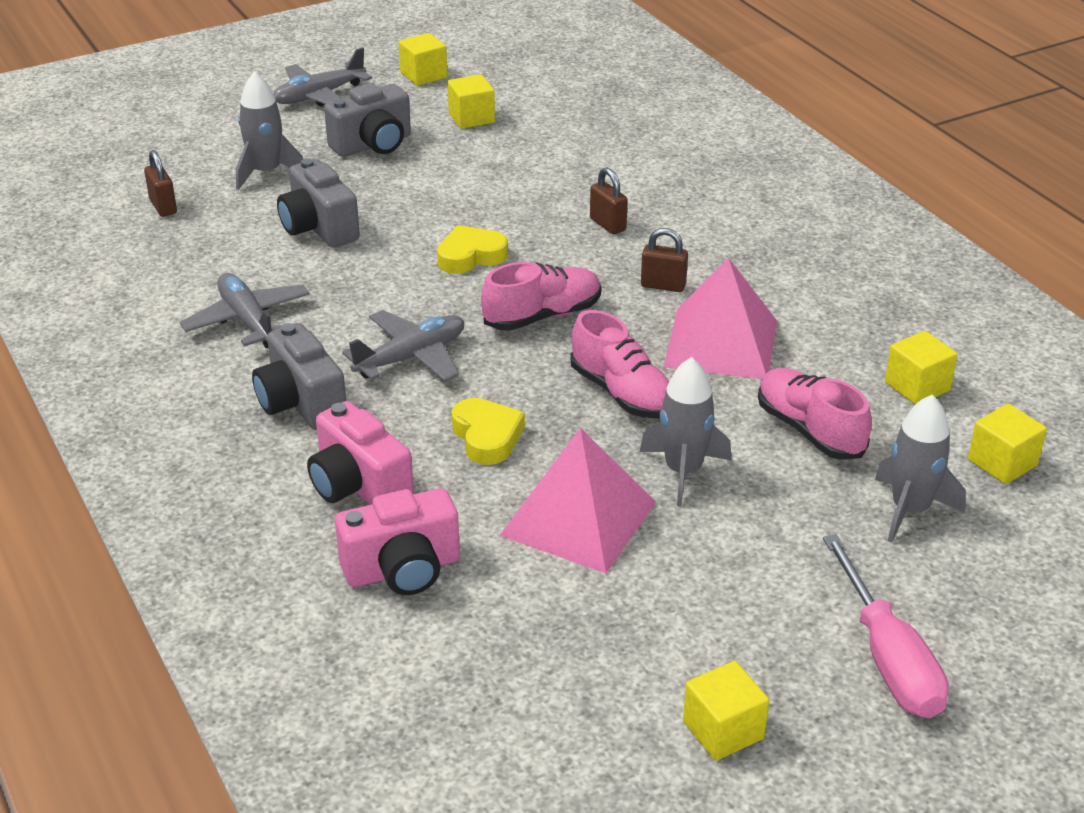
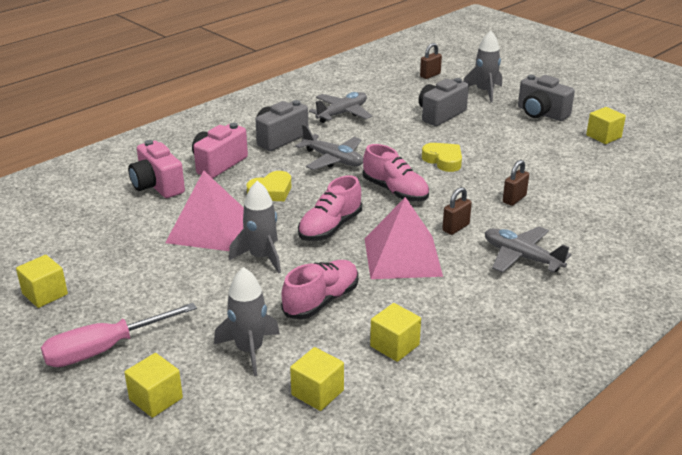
camera: 75 degrees right, 5 degrees down
(319, 96) = (581, 90): grey plane -> grey plane (521, 257)
(423, 75) = (640, 114): yellow cube -> yellow cube (156, 399)
(663, 286) = (455, 228): brown padlock -> brown padlock turned 45 degrees clockwise

